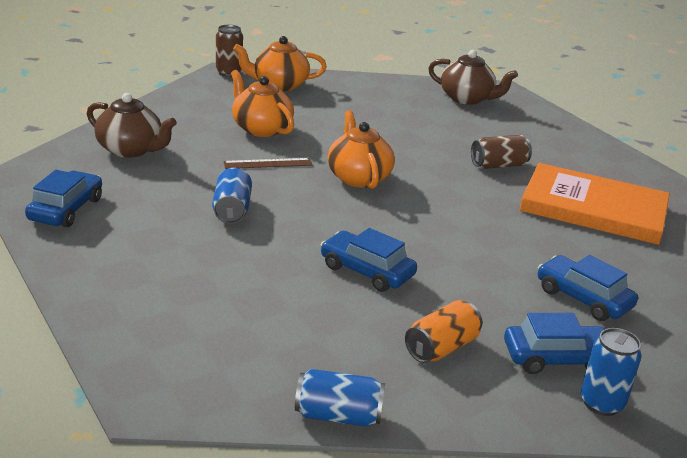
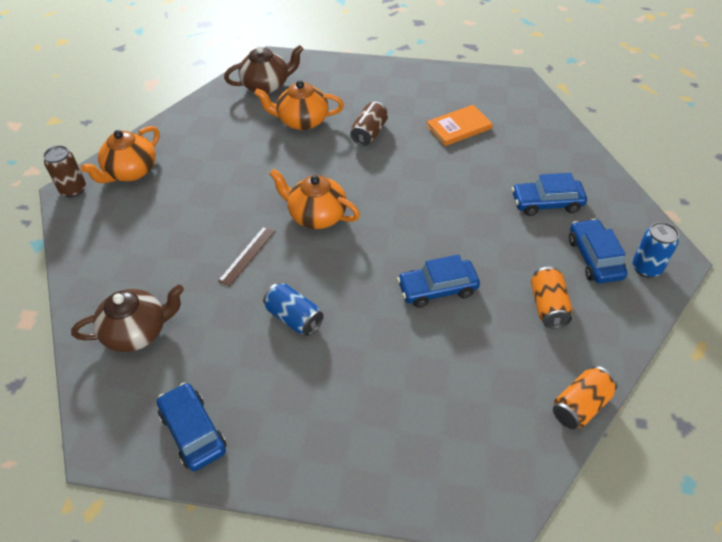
camera: 45 degrees left, 20 degrees up
(261, 128) = (189, 226): orange teapot -> orange teapot (302, 121)
(338, 415) = (580, 406): blue can -> orange can
(556, 358) = (594, 258): blue car -> blue car turned 45 degrees counterclockwise
(593, 208) = (458, 127): orange book -> orange book, size x0.54

